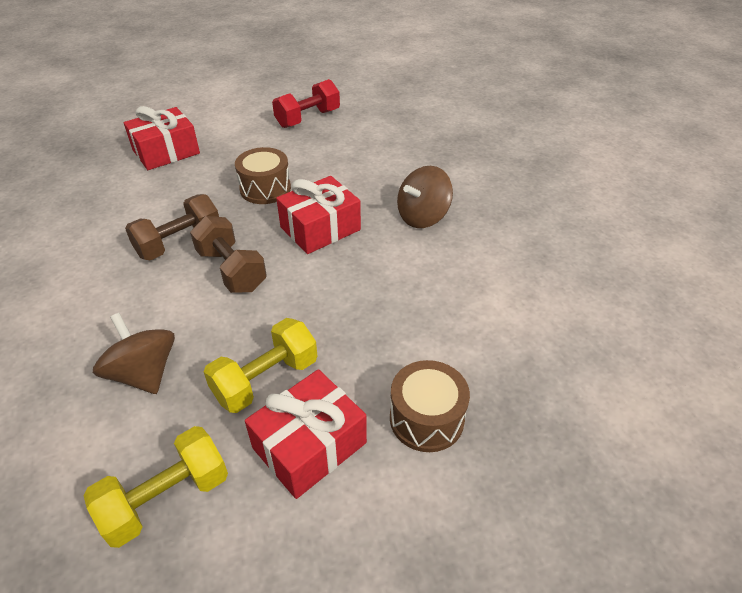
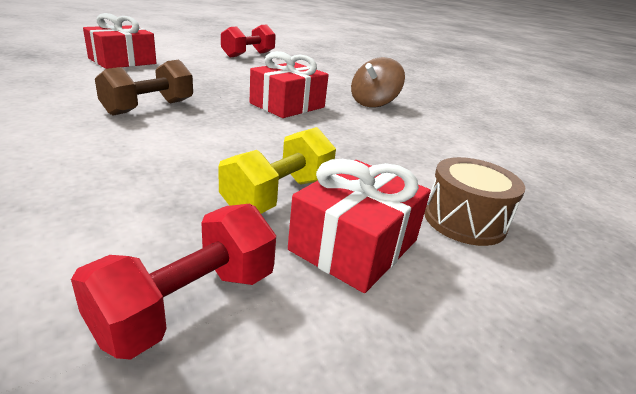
camera: 15 degrees left, 15 degrees down
(144, 373) = (128, 192): brown spinning top -> none
(166, 498) = (188, 304): yellow dumbbell -> red dumbbell
(232, 270) = (210, 125): brown dumbbell -> none
(265, 189) = (226, 83): brown drum -> none

